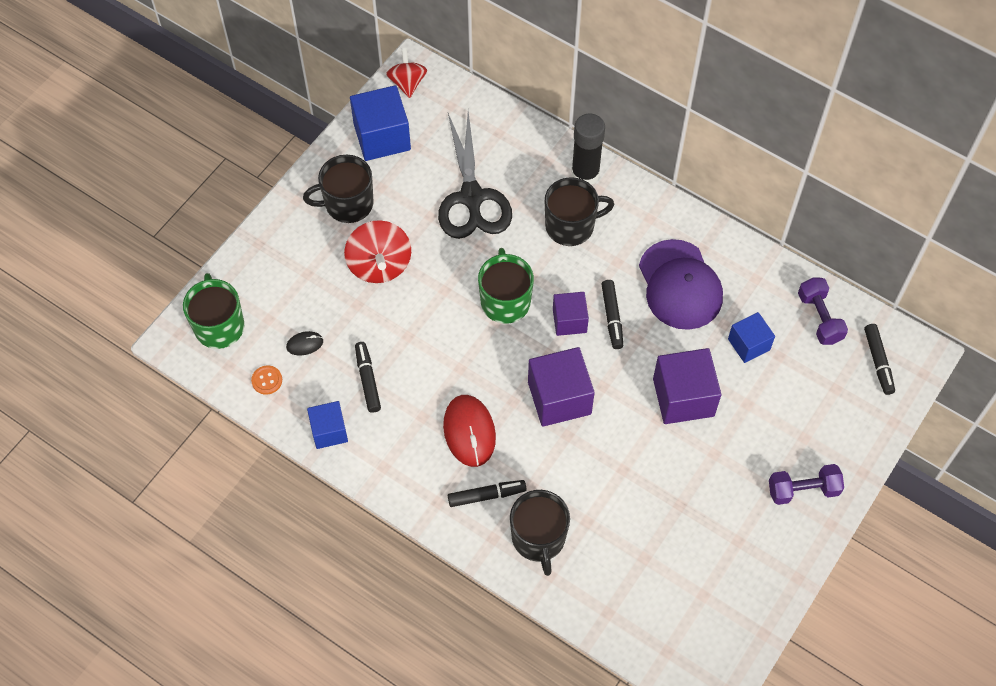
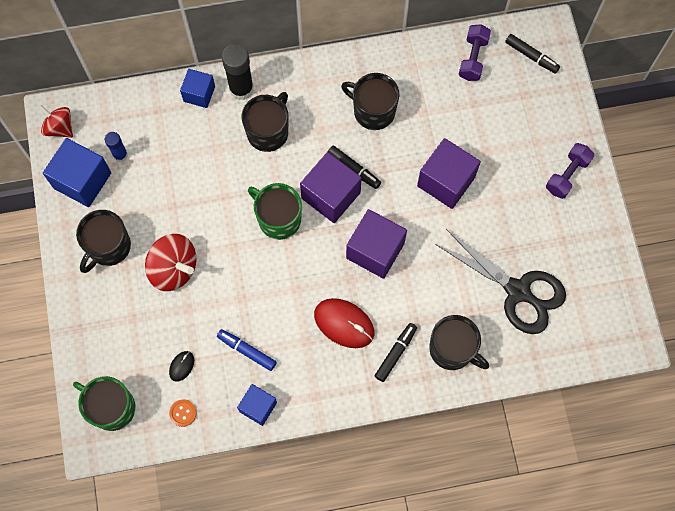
camera: 45 degrees left, 10 degrees up
(367, 380) = (247, 351): black marker -> blue marker
(432, 143) = (120, 155): none -> blue glue stick
(472, 197) = (185, 169): black scissors -> black scissors (517, 291)
(569, 321) = (331, 195): purple cube -> purple cube, size x1.64
(680, 285) = (373, 111): purple cap -> black mug
(748, 344) = (450, 112): blue cube -> blue cube (199, 94)
(819, 318) = (473, 58): purple dumbbell -> purple dumbbell turned 75 degrees clockwise

